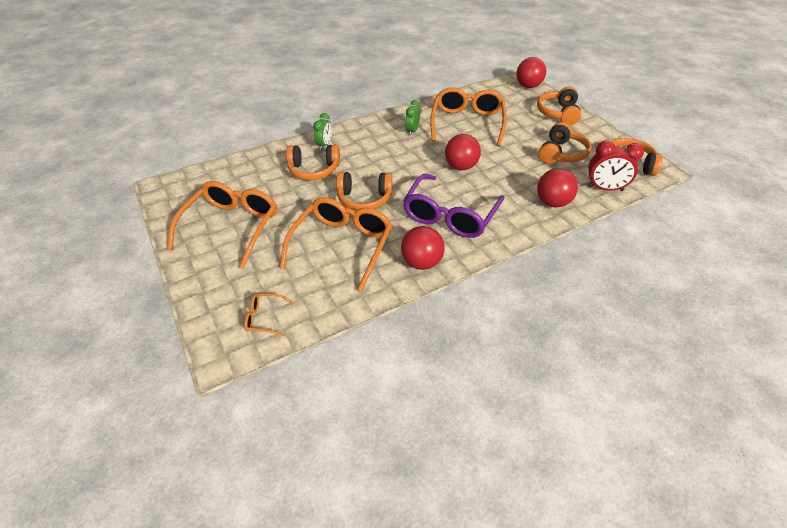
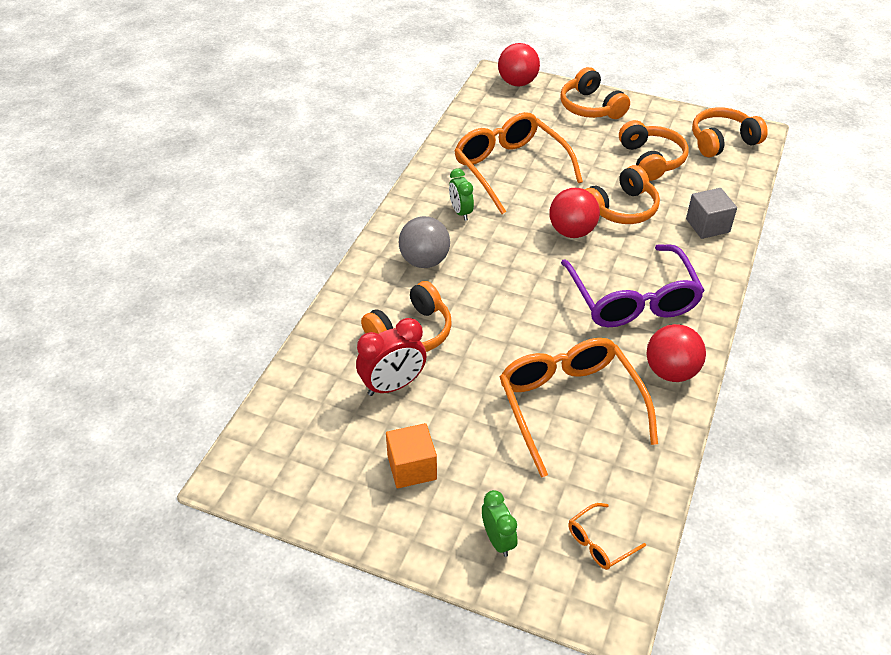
camera: 40 degrees left, 0 degrees up
(232, 227) = (412, 467): orange glasses -> orange cube
(324, 145) = (377, 289): green clock -> green clock (498, 540)
(363, 143) = (424, 261): none -> grey ball
(364, 199) = (520, 334): orange headphones -> orange headphones (621, 209)
(552, 202) = (707, 225): red ball -> grey cube
(605, 188) = (733, 181): red clock -> red clock (393, 385)

